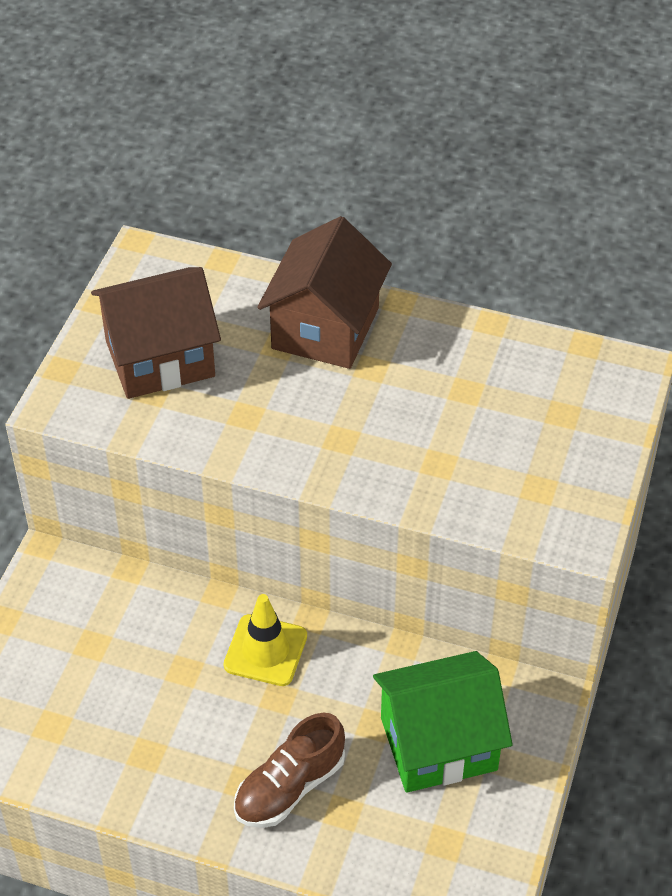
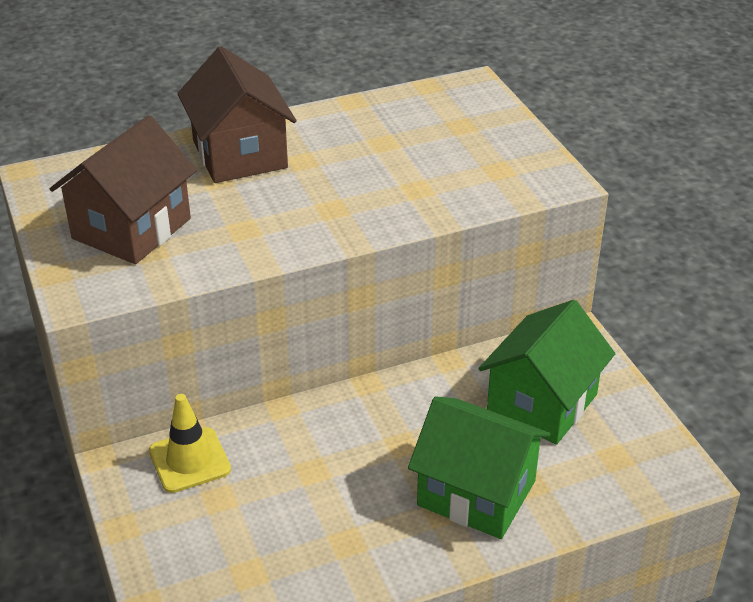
camera: 40 degrees left, 10 degrees down
(265, 650) = (359, 421): yellow traffic cone -> yellow traffic cone (189, 460)
(290, 787) = (476, 493): brown shoe -> green house

